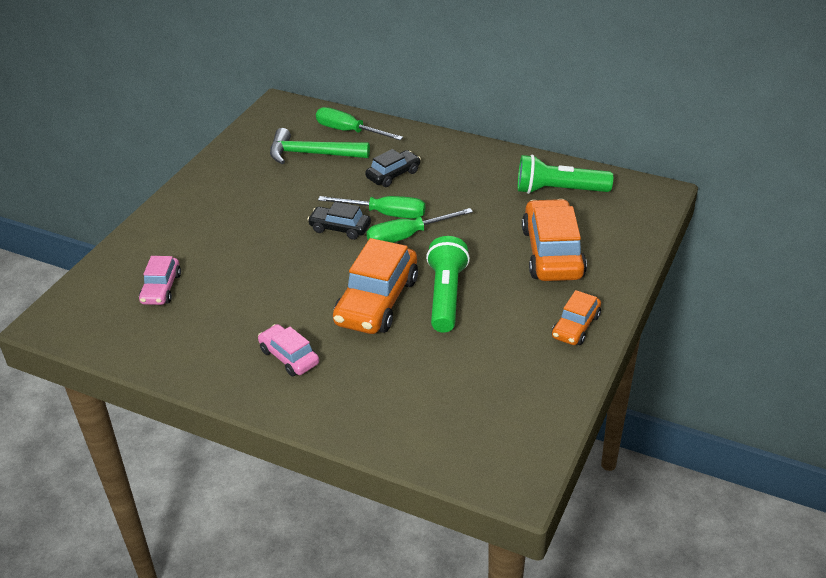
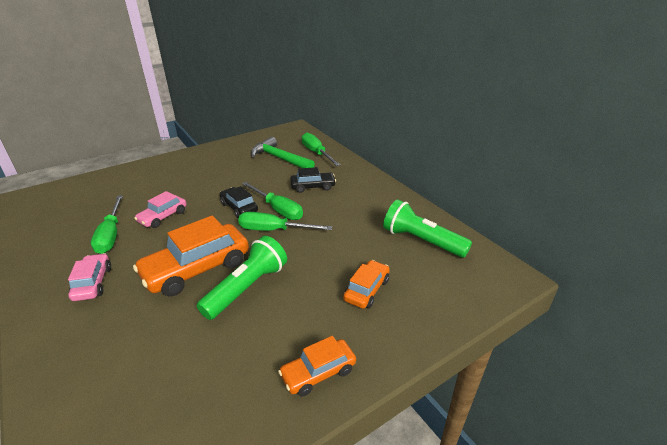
camera: 30 degrees right, 5 degrees down
(161, 288) = (98, 203): pink car -> pink car (163, 217)
(235, 311) = (111, 235): none -> green screwdriver
(552, 253) = (366, 290): orange car -> orange car, size x0.55

